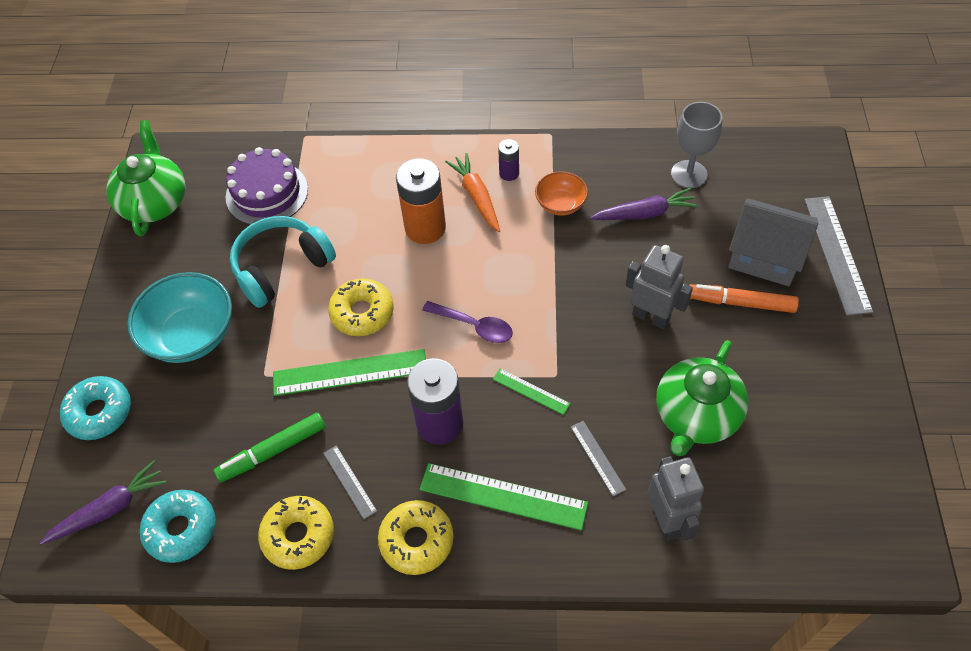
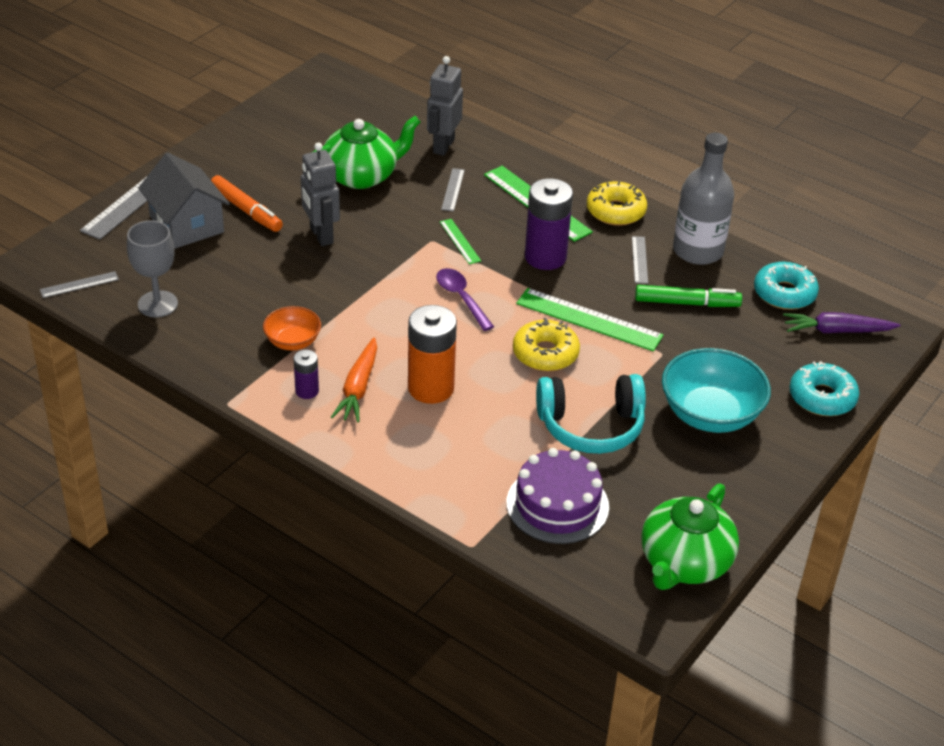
camera: 150 degrees left, 15 degrees down
(298, 536) = (698, 251): yellow donut -> grey bottle
(645, 213) = (234, 297): purple carrot -> none
(761, 155) = (79, 284): none -> grey ruler

